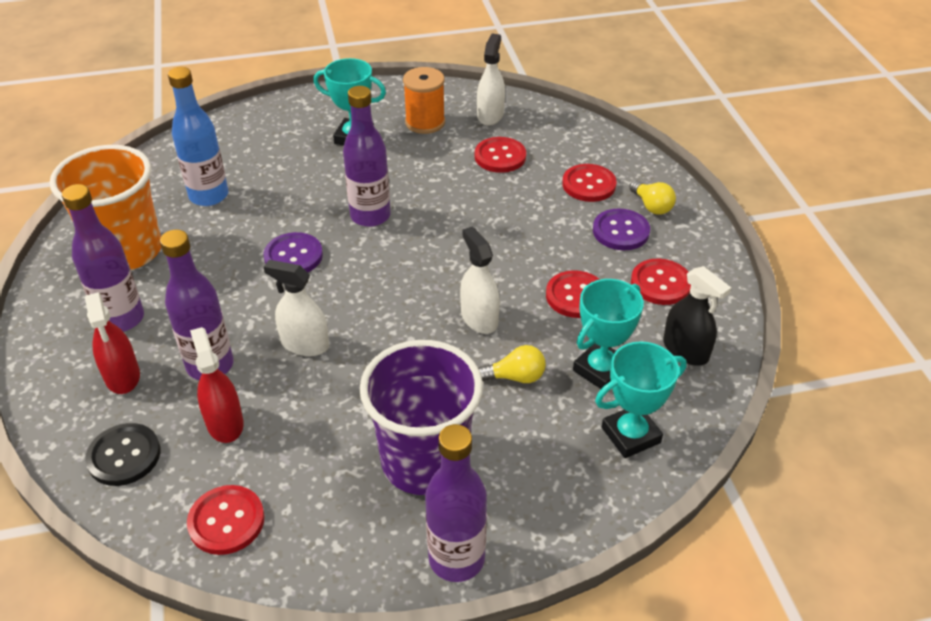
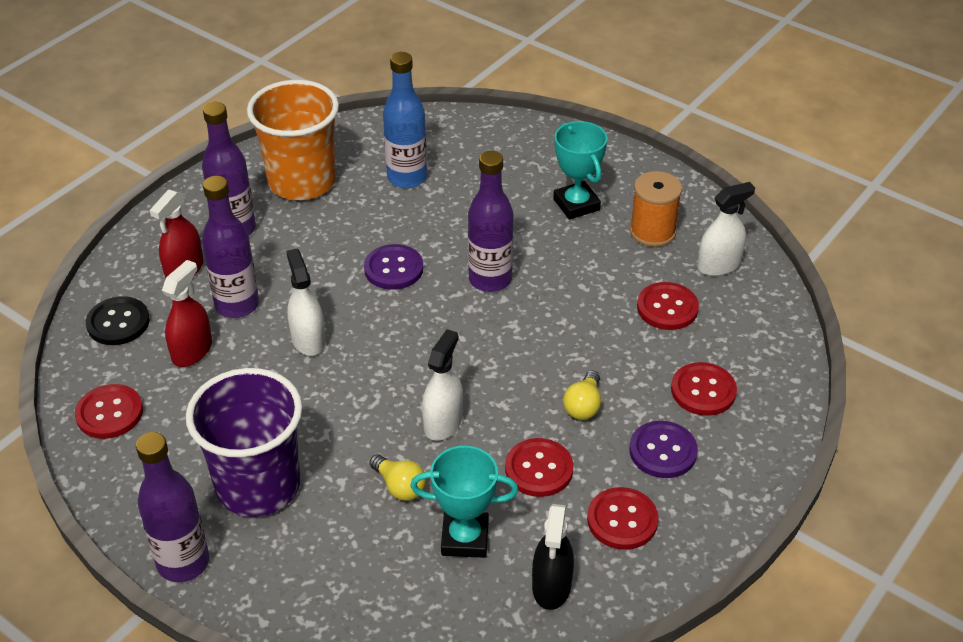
camera: 50 degrees right, 0 degrees up
(631, 435) = (408, 602): turquoise trophy -> none
(651, 206) = (727, 453): yellow light bulb -> yellow light bulb (583, 406)

